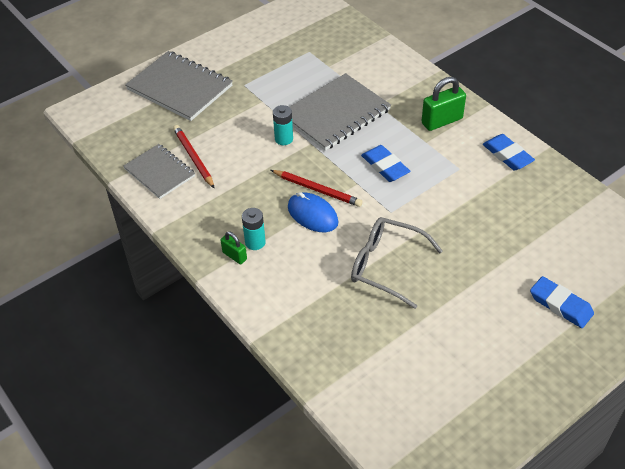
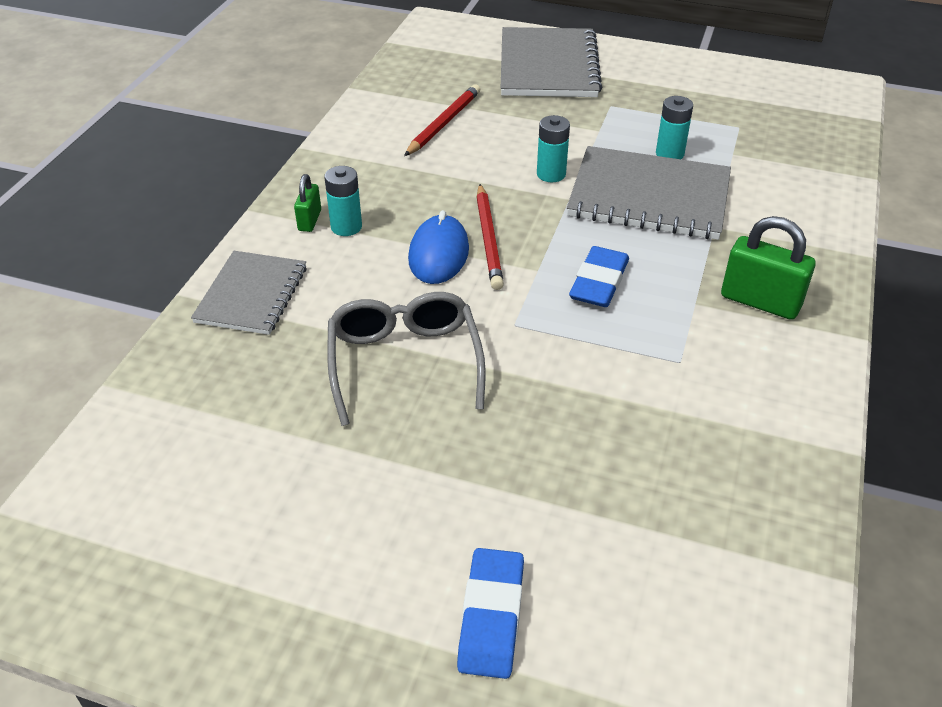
camera: 55 degrees right, 5 degrees down
(159, 172) = (395, 111): grey notebook -> grey notebook (251, 295)
(308, 87) = (669, 154): none -> turquoise battery
(507, 155) = (773, 406): blue eraser -> none

